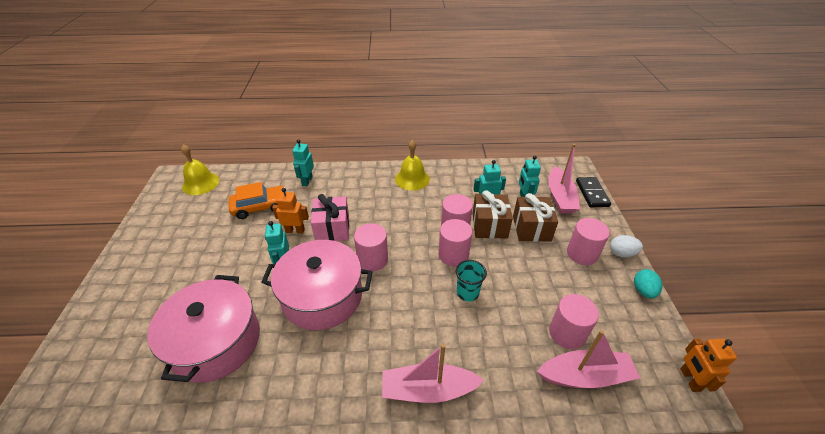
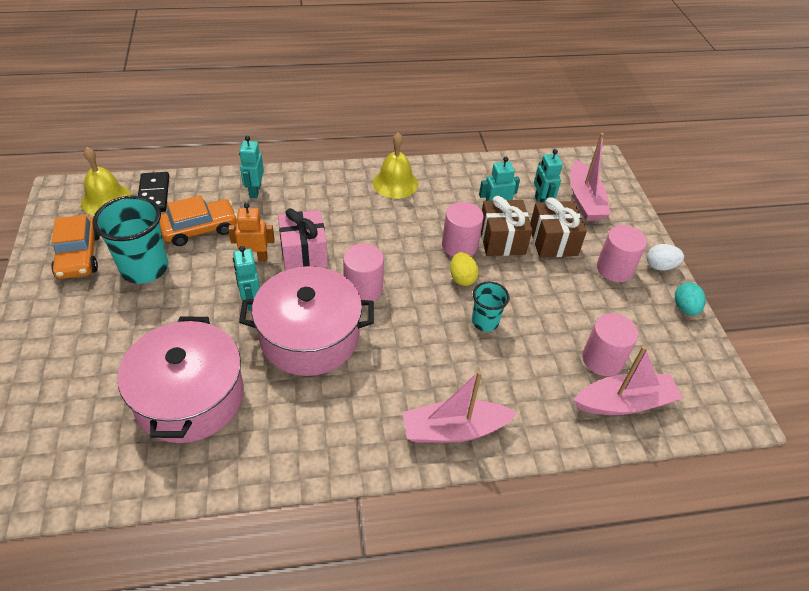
camera: 10 degrees left, 5 degrees up
(168, 223) = (79, 256): none -> orange car
(212, 234) = (144, 268): none -> turquoise cup
(453, 255) = (462, 278): pink cylinder -> yellow egg
(592, 193) = (622, 194): black domino -> black domino (153, 194)
(689, 379) = (734, 398): orange robot -> none

